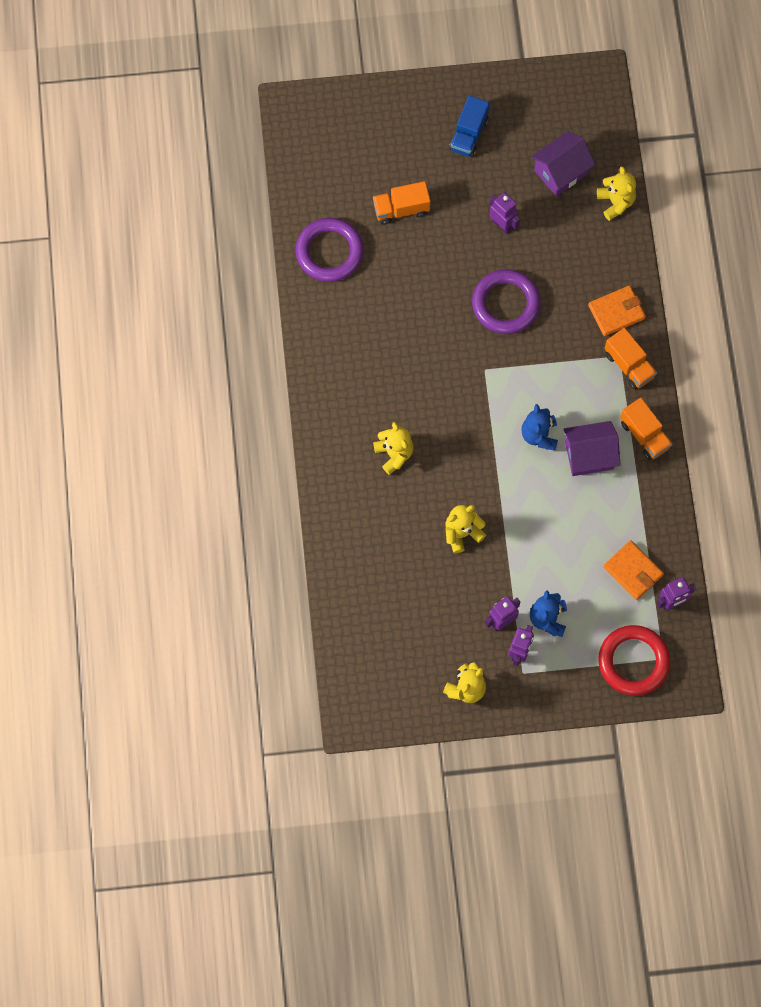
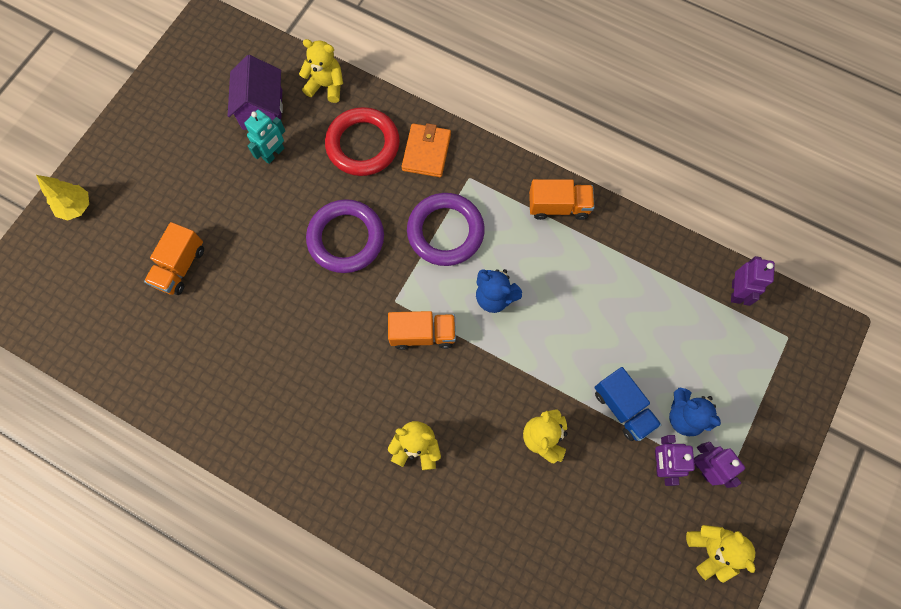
camera: 55 degrees left, 0 degrees up
(329, 252) = (165, 363): purple ring -> purple ring (445, 232)
(390, 107) = (76, 207): none -> yellow tree
(469, 134) = (162, 159): blue truck -> blue truck (623, 408)
(502, 225) = (269, 190): purple robot -> none
(532, 207) = (274, 154): none -> turquoise robot
(589, 455) = (545, 266): purple house -> none
(629, 365) = (483, 175): orange truck -> orange truck (423, 334)
(633, 571) = (684, 305): orange wallet -> none
(633, 661) = (776, 365): red ring -> red ring (363, 145)

